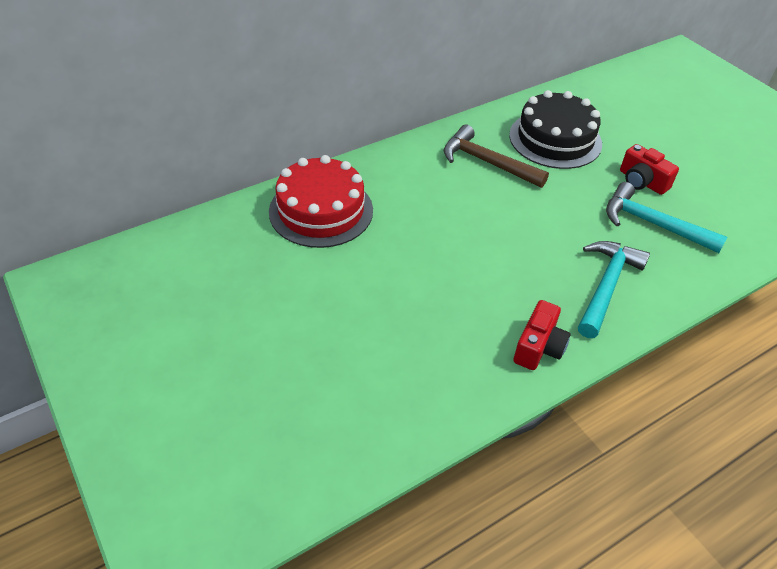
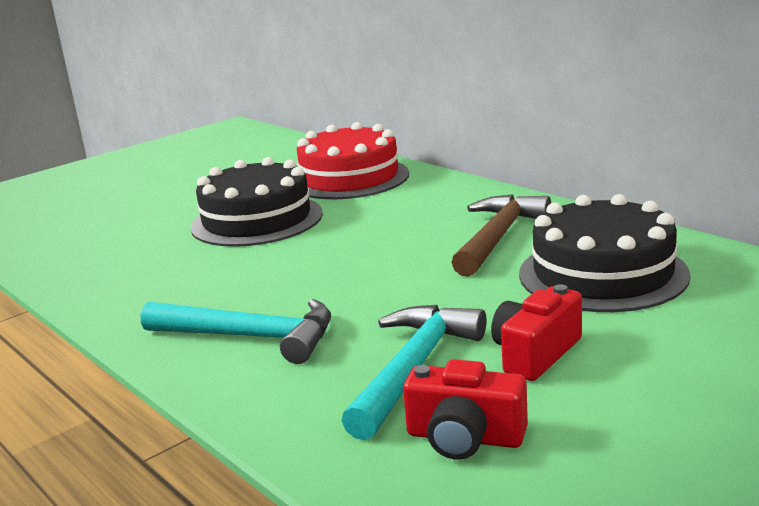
camera: 85 degrees right, 25 degrees down
(394, 273) = (257, 220): none -> black cake
(539, 347) = (138, 302): red camera -> red camera (465, 438)

